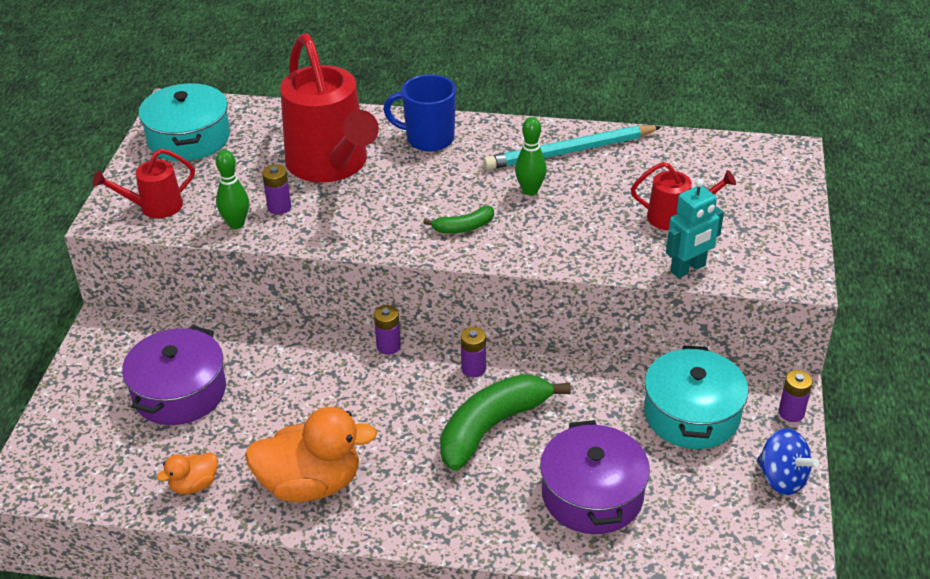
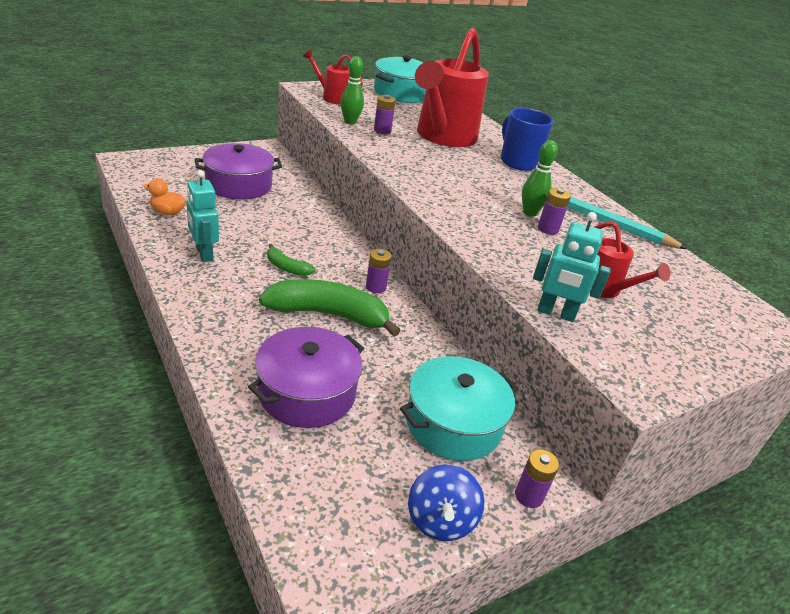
camera: 45 degrees right, 5 degrees down
(311, 484) = (204, 254): orange duck -> turquoise robot
(388, 346) = (356, 245): purple battery -> purple battery (548, 229)
(463, 227) = (454, 196): green banana -> green banana (286, 267)

